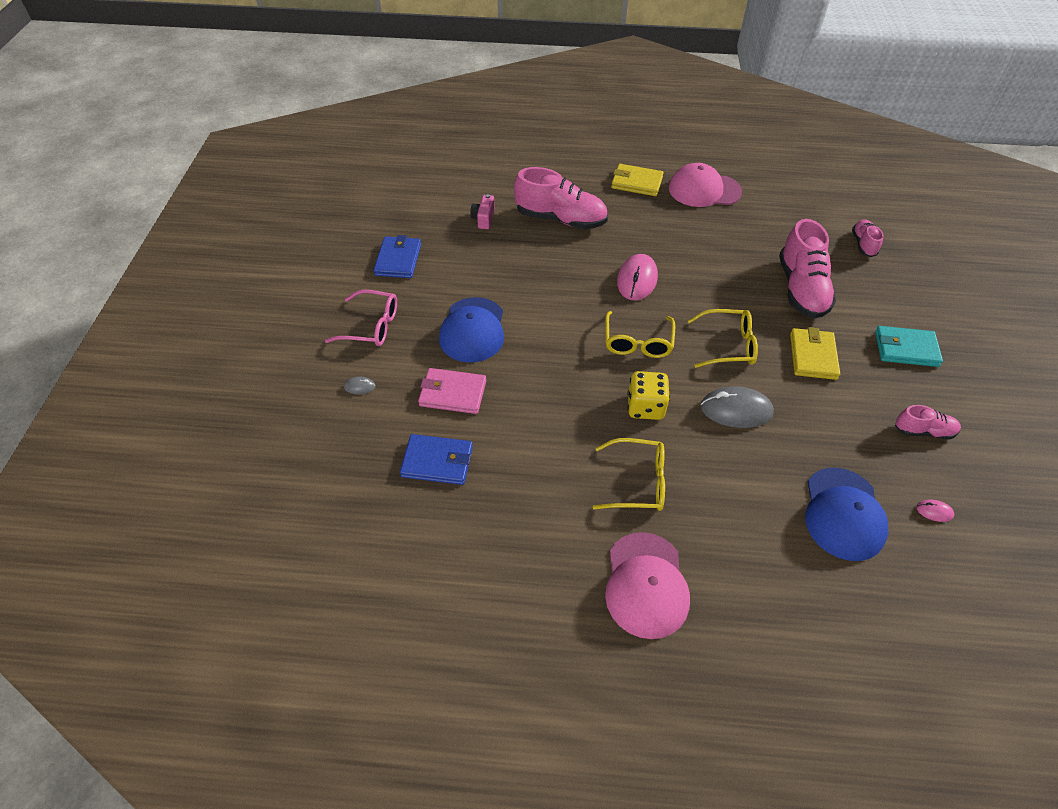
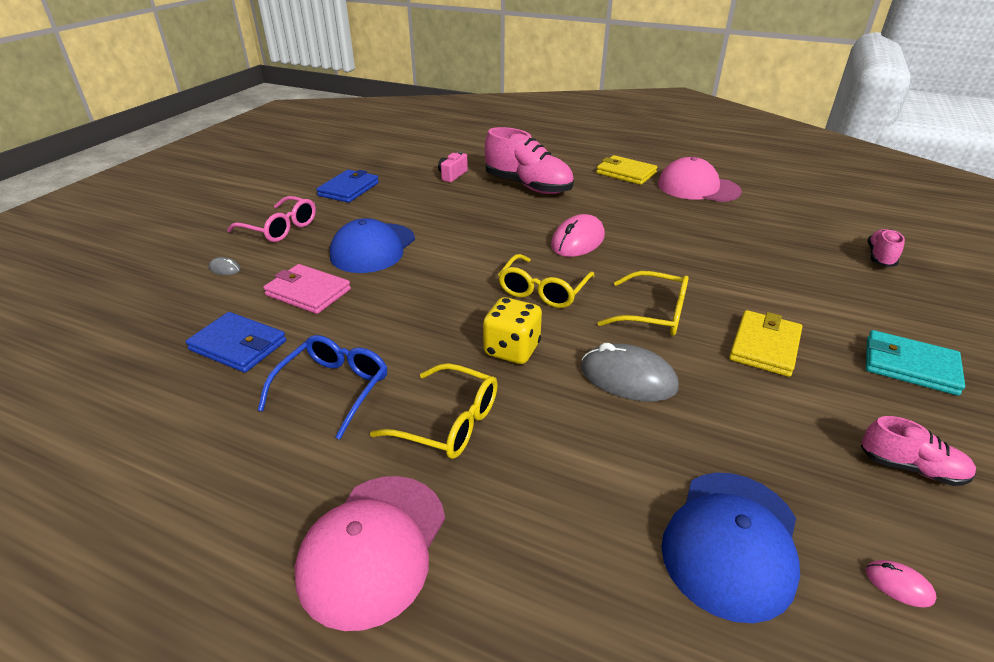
camera: 20 degrees right, 15 degrees down
(539, 479) = (332, 389): none -> blue glasses
(801, 289) = (777, 281): pink shoe -> none

